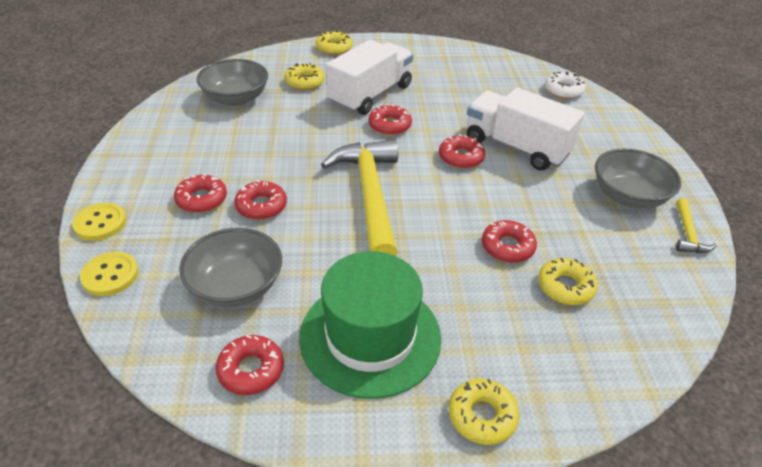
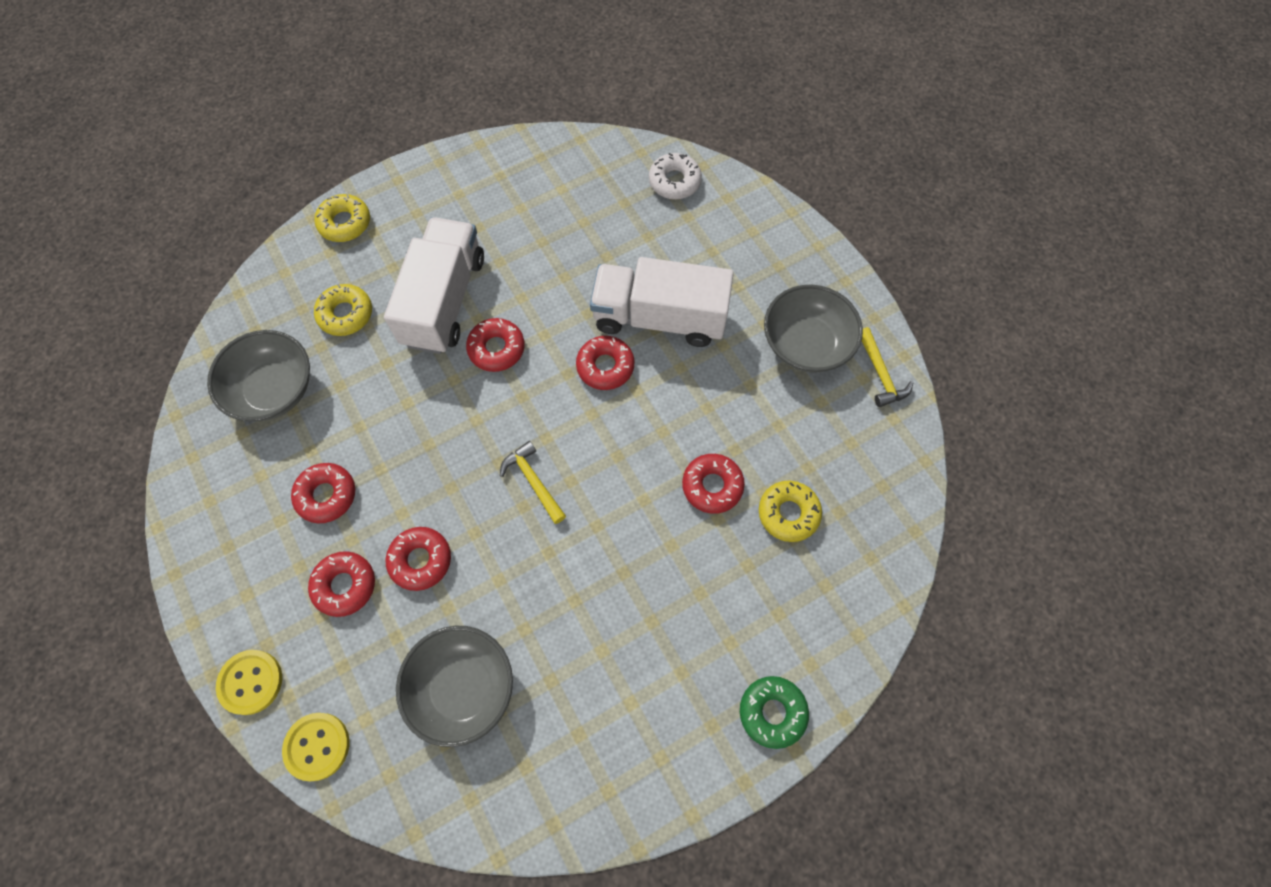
camera: 25 degrees left, 25 degrees up
(251, 370) = (539, 779): red donut -> red donut (326, 495)
(370, 195) = (533, 481): yellow hammer -> yellow hammer, size x0.44
(370, 337) = (631, 678): green hat -> none
(482, 416) = (772, 712): yellow donut -> green donut

